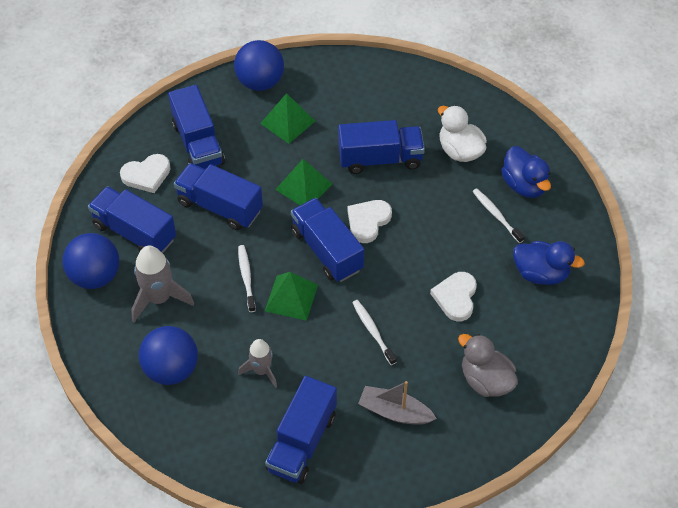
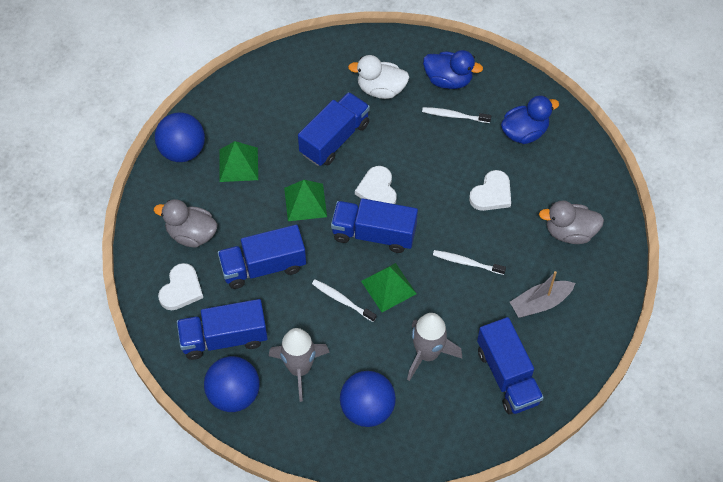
camera: 45 degrees left, 5 degrees up
(198, 143) = (191, 234): blue truck -> grey duck
(261, 371) = (427, 354): grey rocket -> grey rocket, size x1.56
(456, 297) = (491, 194): white heart -> white heart turned 105 degrees counterclockwise

